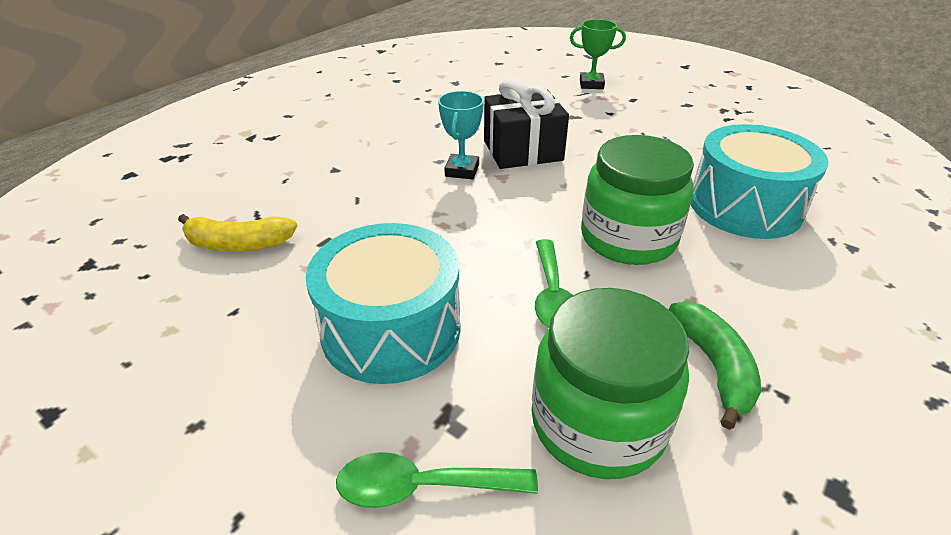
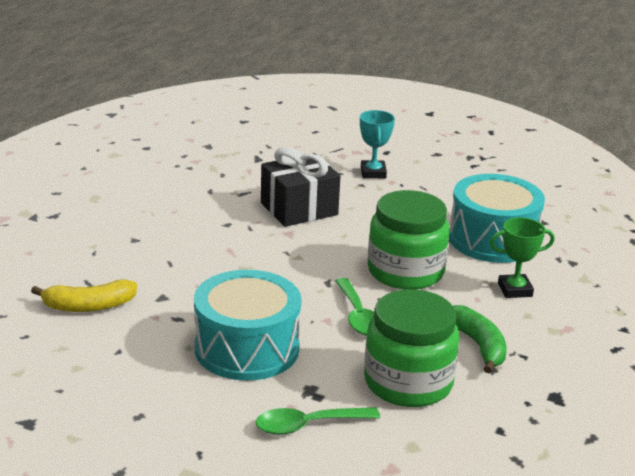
camera: 15 degrees left, 10 degrees down
(462, 170) = (251, 231): turquoise trophy -> turquoise trophy (373, 173)
(591, 84) = (343, 139): green trophy -> green trophy (515, 290)

